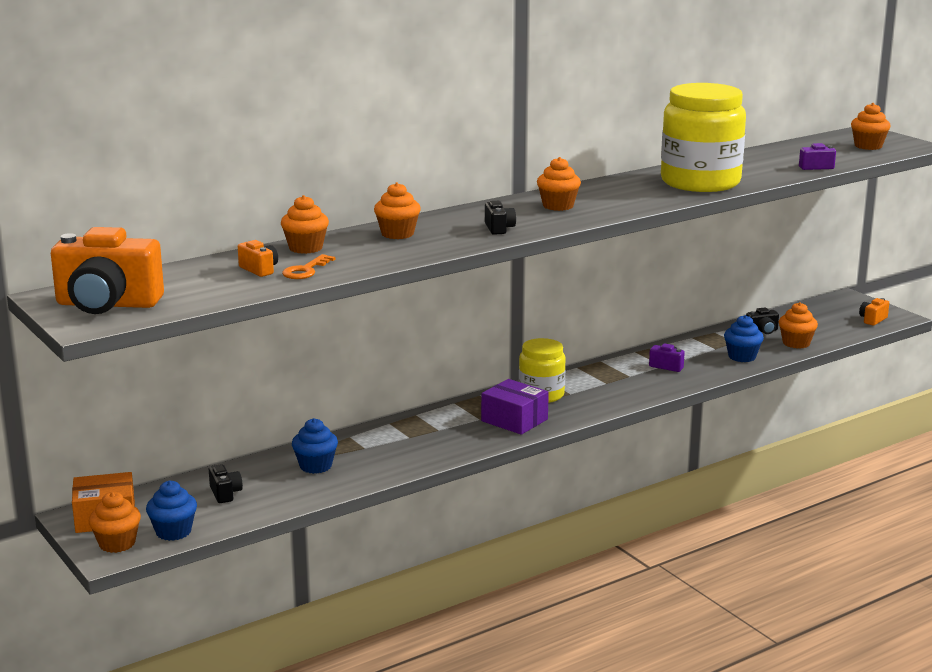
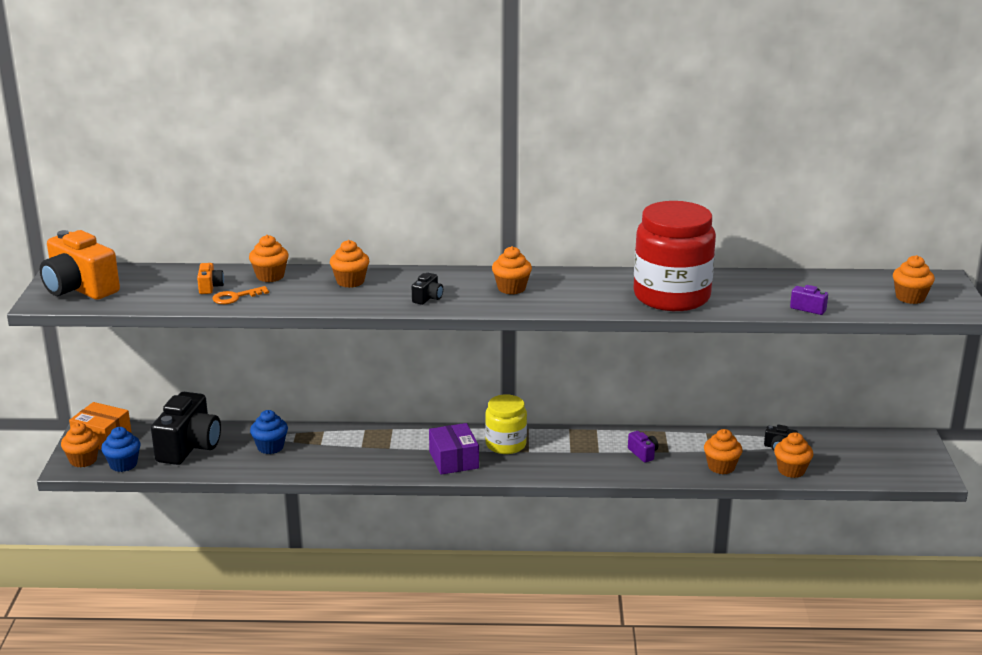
camera: 35 degrees right, 5 degrees up
(225, 493) = (189, 447): black camera -> black camera, size x2.31
(700, 182) = (671, 296): yellow jar -> red jar
(742, 357) = (721, 467): blue cupcake -> orange cupcake
(872, 320) = (904, 471): orange camera -> none

